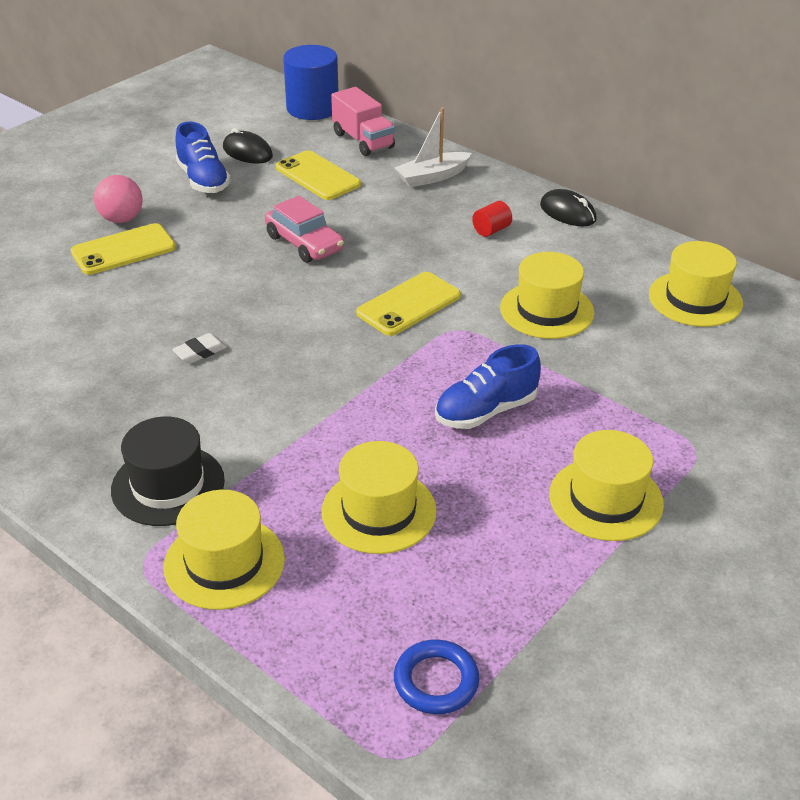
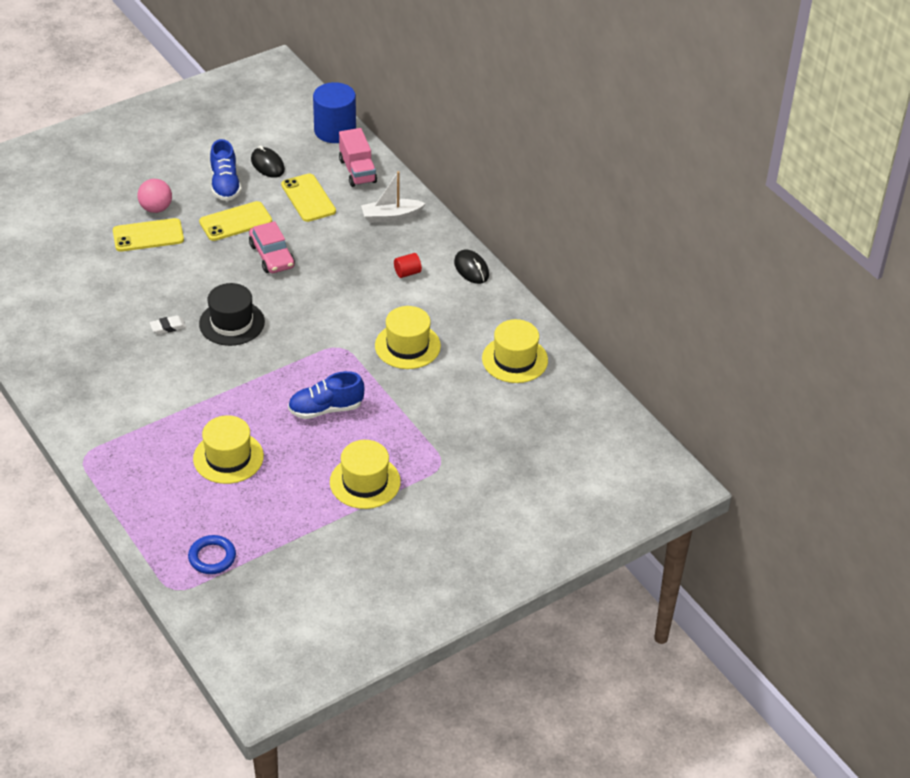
camera: 15 degrees right, 5 degrees up
(168, 485) = (114, 413): black hat -> black hat (231, 323)
(224, 562) = (128, 467): yellow hat -> none
(408, 304) = (318, 321): yellow phone -> yellow phone (235, 221)

